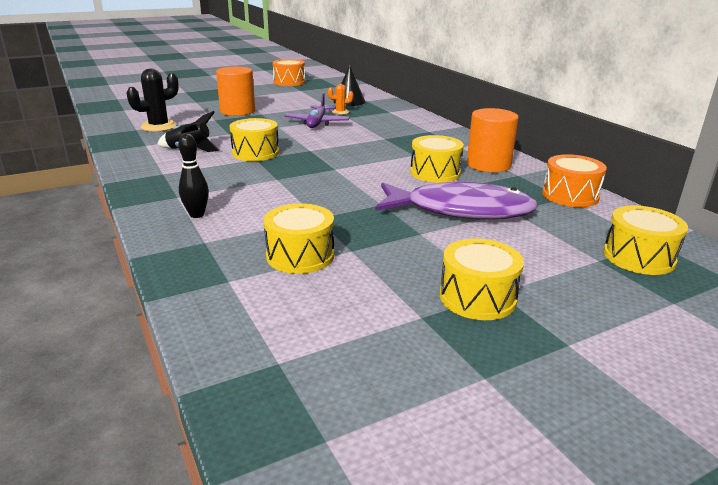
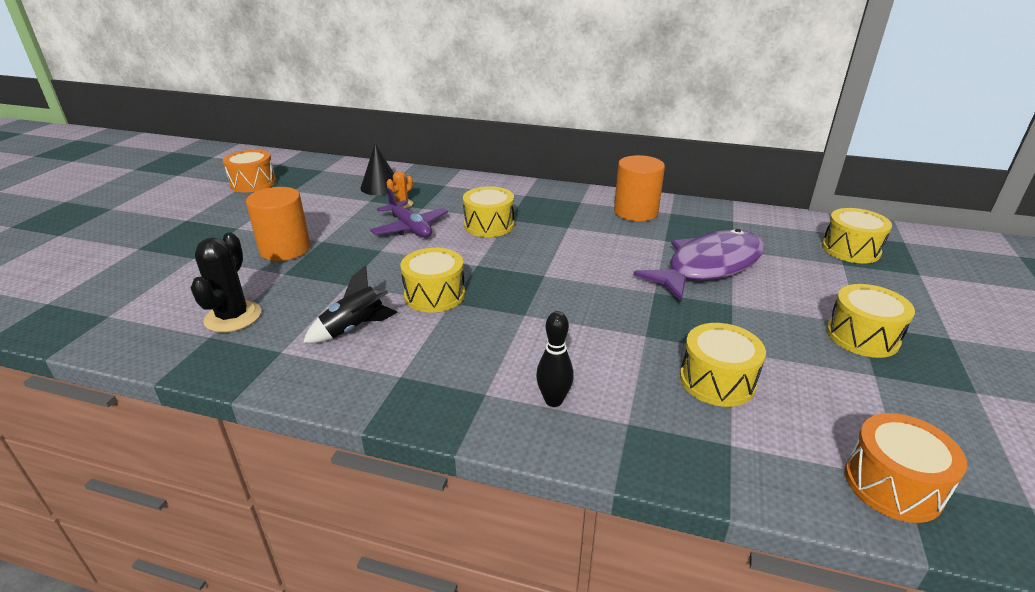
camera: 45 degrees left, 5 degrees up
(435, 173) = (621, 239): yellow drum -> yellow drum (489, 225)
(570, 195) = (732, 217): orange drum -> orange drum (892, 484)

